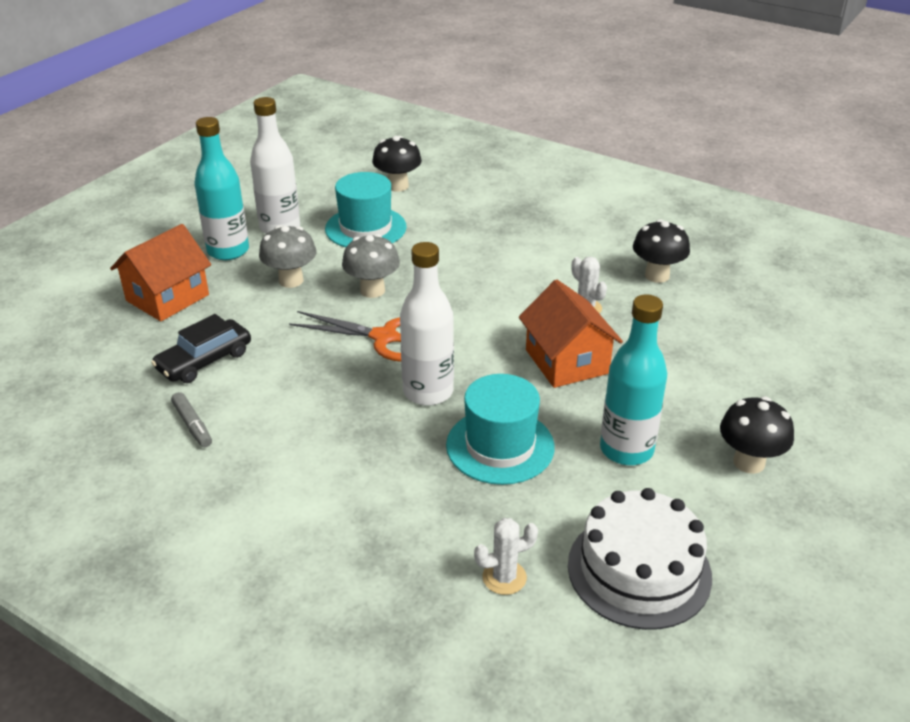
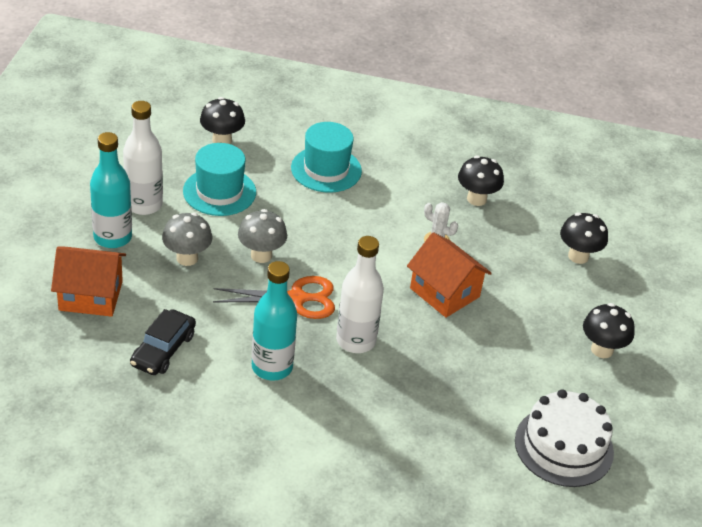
camera: 25 degrees left, 5 degrees up
(167, 298) = (90, 296): orange house -> orange house turned 75 degrees clockwise
(192, 425) = (191, 409): grey marker -> none
(500, 446) = (430, 375): turquoise hat -> turquoise hat (326, 169)
(504, 577) = (481, 473): white cactus -> none
(626, 449) = (518, 358): turquoise bottle -> turquoise bottle (272, 367)
(762, 352) = (578, 256): none -> black mushroom

